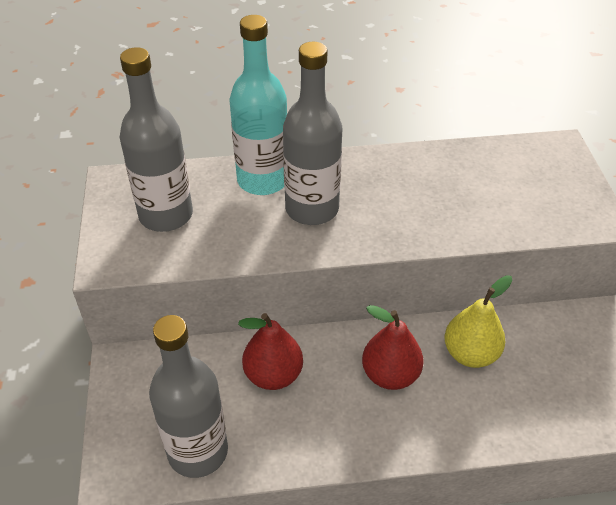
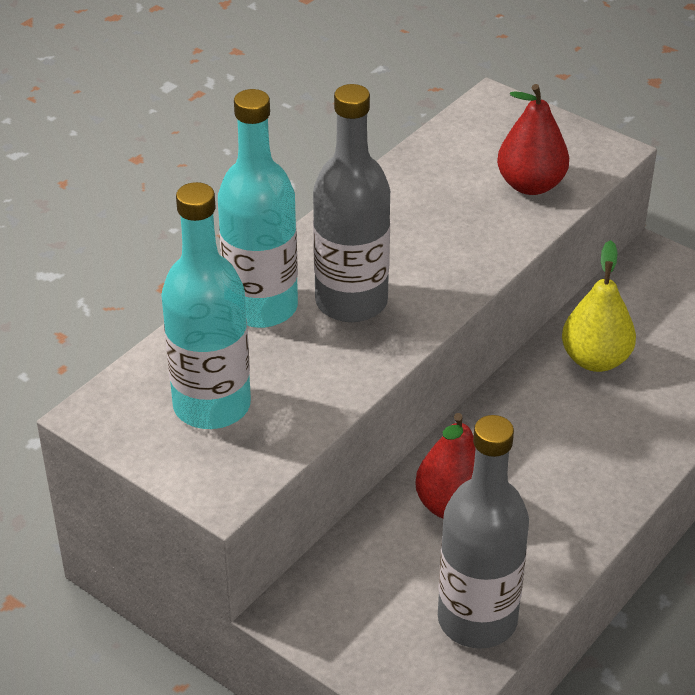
camera: 45 degrees left, 5 degrees down
(166, 215) = (212, 406): grey bottle -> turquoise bottle
(390, 375) = (553, 427): red pear -> red pear (530, 185)

